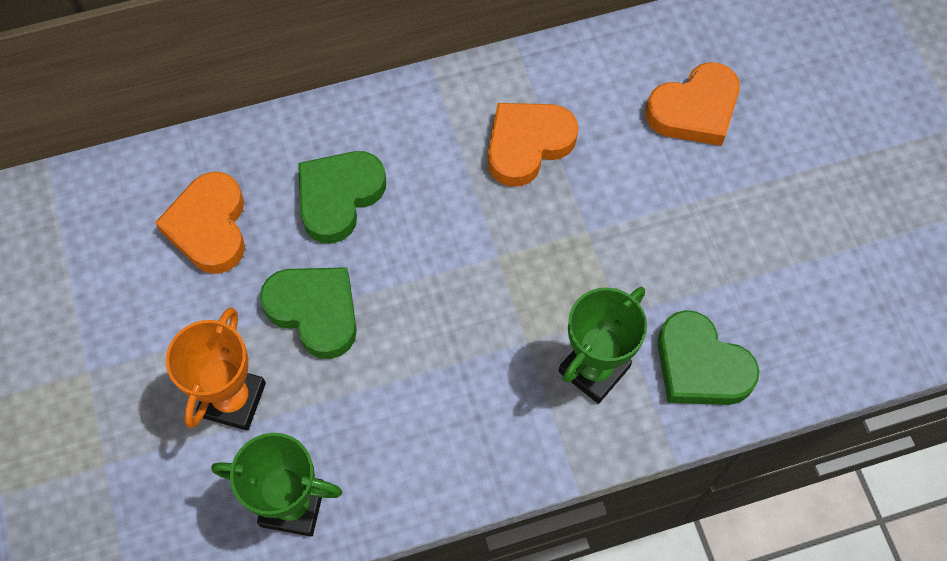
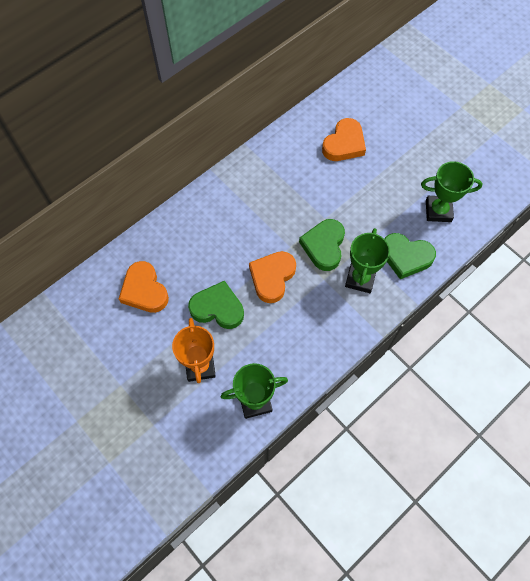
camera: 25 degrees left, 0 degrees up
(339, 197) = (200, 250): green heart -> green heart (324, 246)
(527, 145) = (277, 190): orange heart -> orange heart (272, 277)
(808, 306) = (438, 211): none -> green trophy

